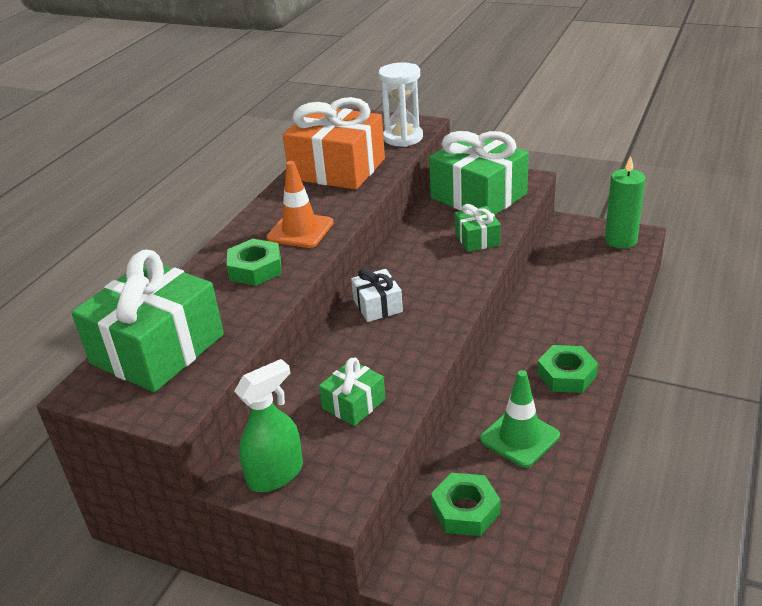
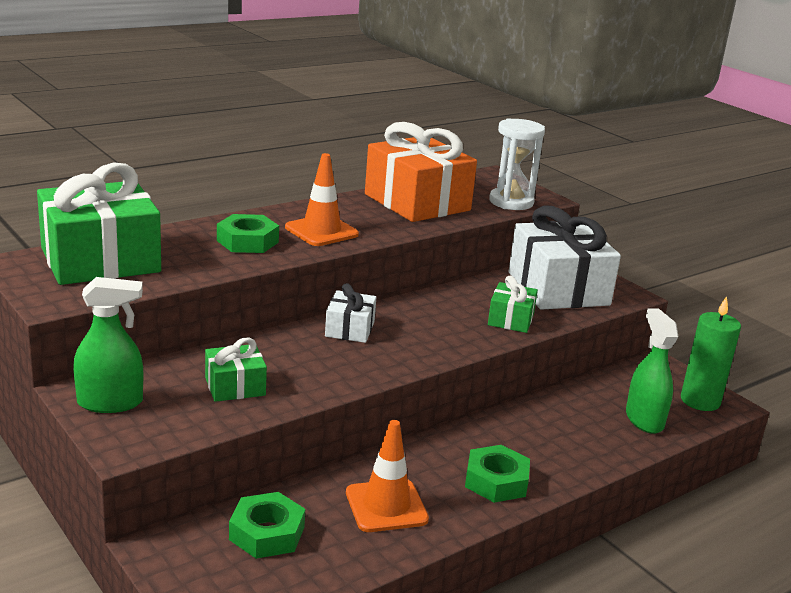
camera: 25 degrees right, 10 degrees down
(478, 196) = (558, 289): green gift -> white gift
(519, 437) = (386, 506): green traffic cone -> orange traffic cone
(604, 273) = (644, 420): none -> green spray bottle

